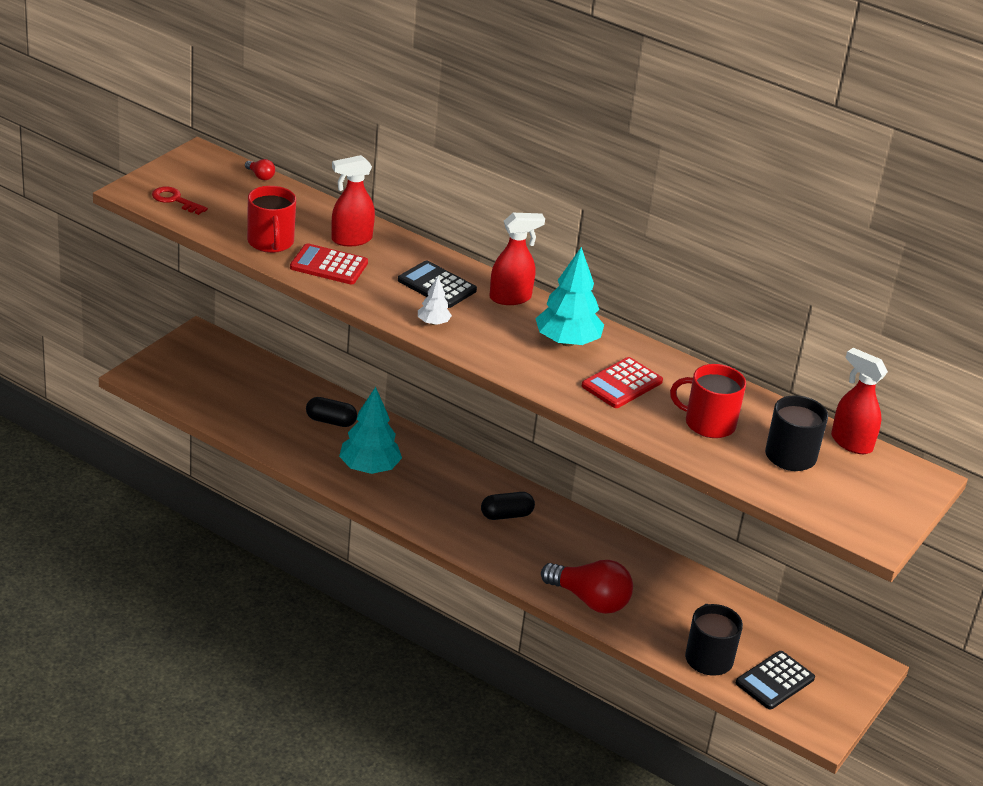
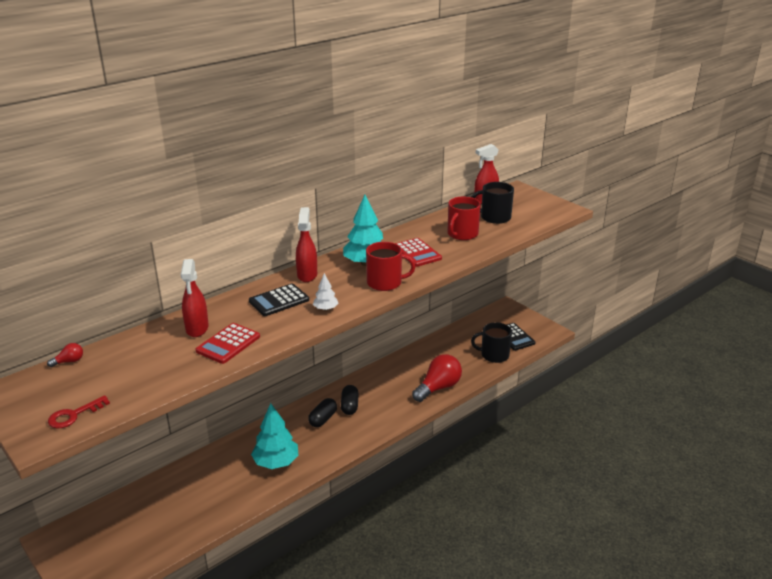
camera: 70 degrees left, 5 degrees down
(270, 242) = (178, 368): red mug -> red mug (385, 283)
(331, 421) = (212, 474): black capsule -> black capsule (323, 419)

